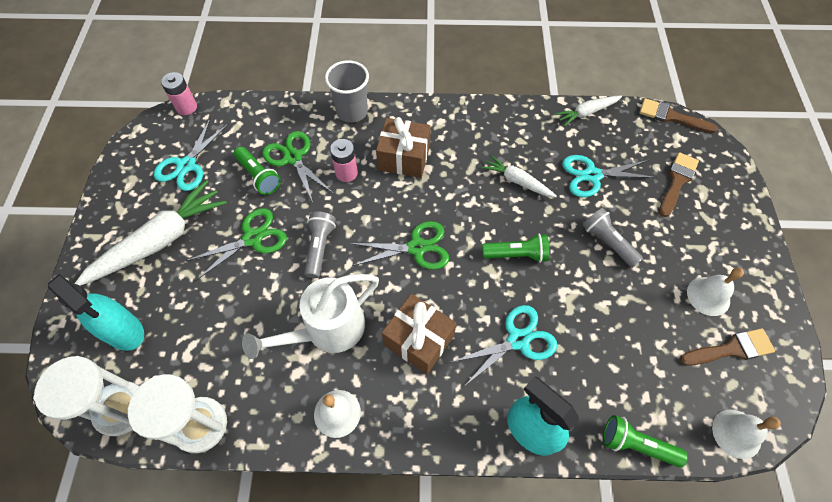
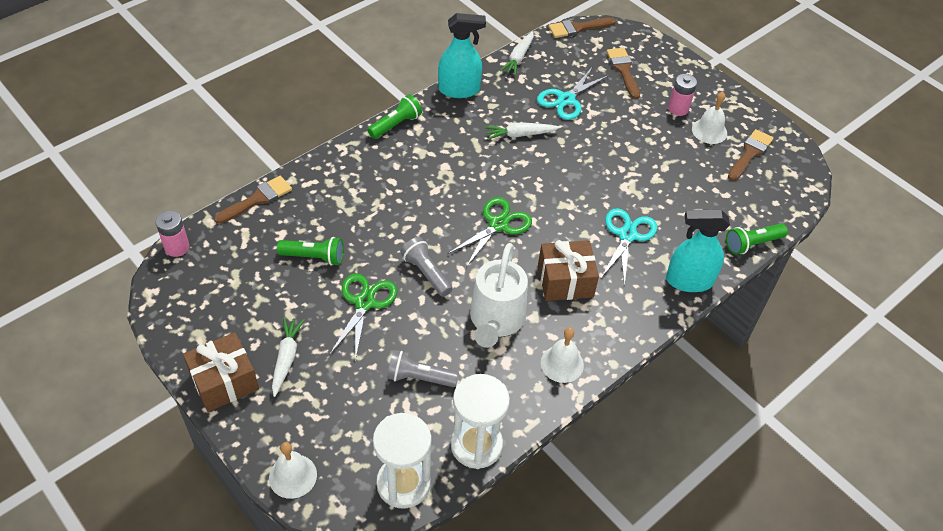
camera: 45 degrees left, 10 degrees down
(124, 331) = (338, 437): turquoise spray bottle -> turquoise spray bottle (459, 90)
(160, 241) = (286, 358): white carrot -> white carrot, size x0.54
(186, 165) = (237, 290): turquoise scissors -> none
(270, 106) = (257, 199): none -> brown brush
(293, 157) = (327, 225): green scissors -> none
(346, 173) = (385, 209): pink battery -> pink battery (678, 109)
(352, 112) = (336, 162): grey cup -> none
(404, 157) = (418, 170): brown gift -> brown gift (224, 381)
(516, 254) = (571, 183): green flashlight -> green flashlight (396, 124)
(607, 242) = (620, 137): grey flashlight -> grey flashlight (419, 377)
(736, 433) = (795, 198): white bell -> white bell (293, 476)

